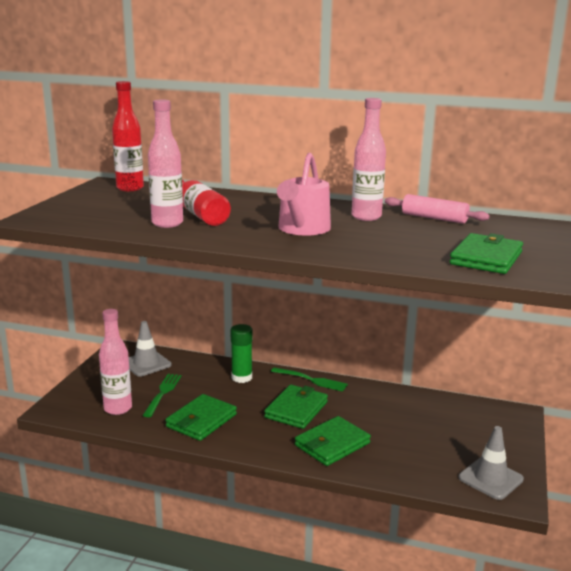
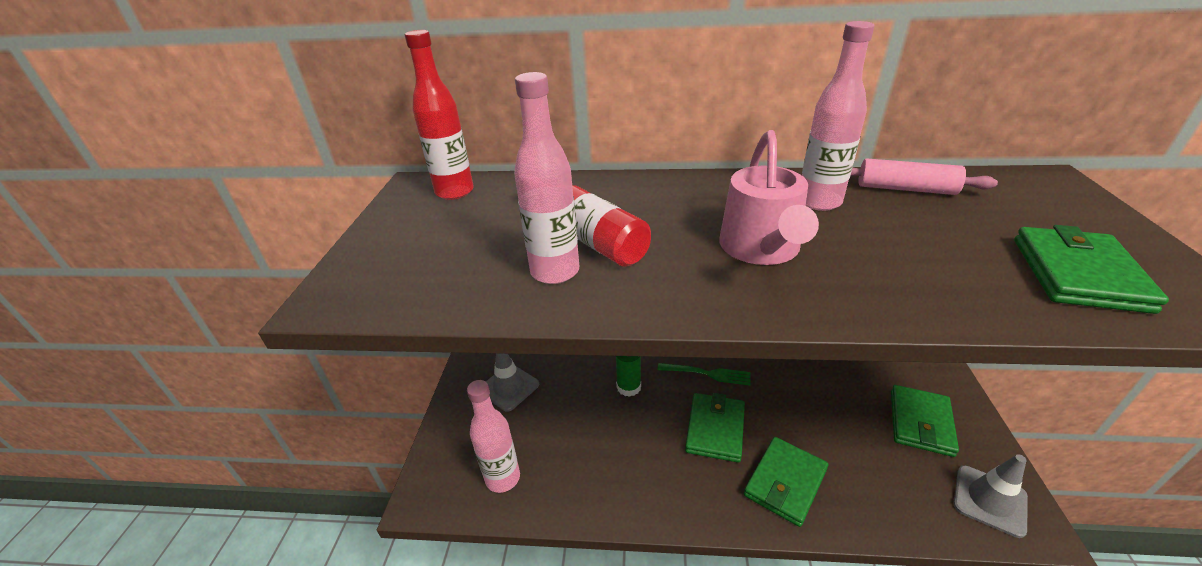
camera: 10 degrees left, 15 degrees up
(162, 393) = (548, 436): green fork -> none
(201, 420) = (614, 476): green wallet -> green wallet (920, 422)

